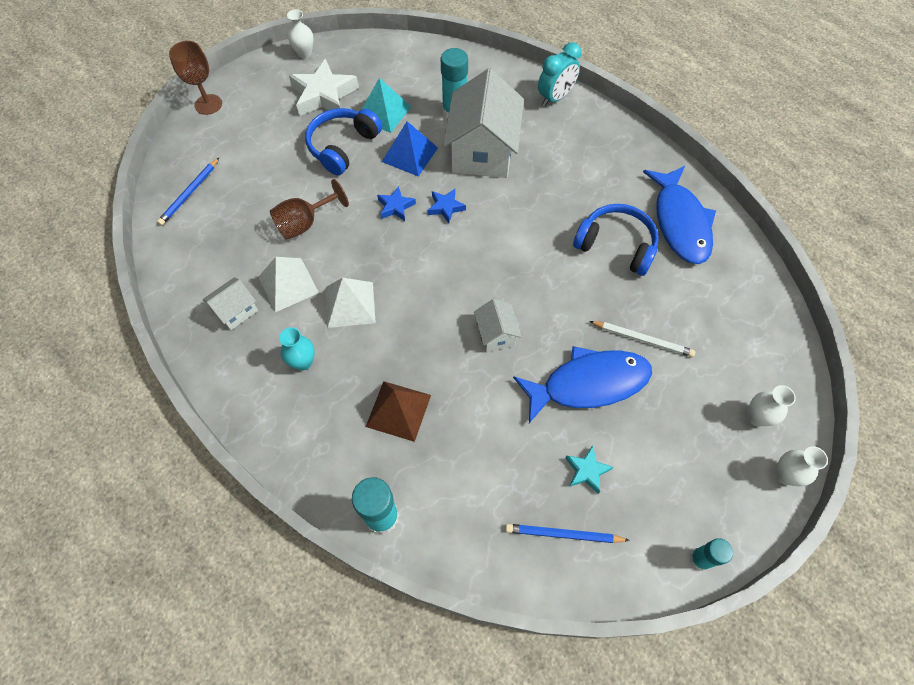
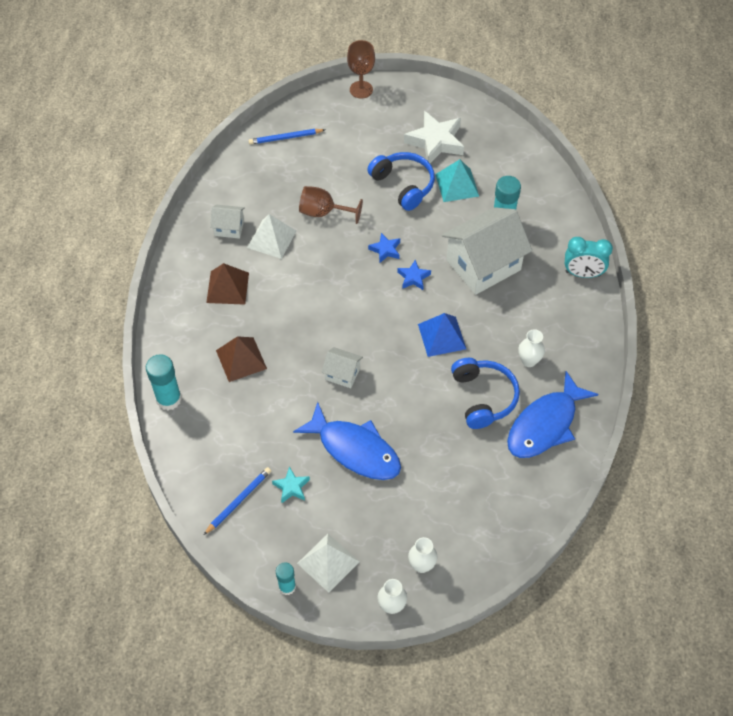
camera: 50 degrees right, 5 degrees down
(303, 362) = (227, 287): turquoise vase -> brown pyramid
(304, 53) = (460, 103): white vase -> white vase (529, 361)
(342, 146) = (403, 185): blue headphones -> blue headphones turned 60 degrees clockwise
(350, 304) = (289, 281): white pyramid -> white pyramid (328, 562)
(410, 154) = (436, 226): blue pyramid -> blue pyramid (442, 336)
(496, 334) = (342, 374): white house -> white house turned 75 degrees clockwise
(563, 535) = (238, 501): blue pencil -> blue pencil turned 75 degrees clockwise
(642, 339) = (419, 460): white pencil -> none

